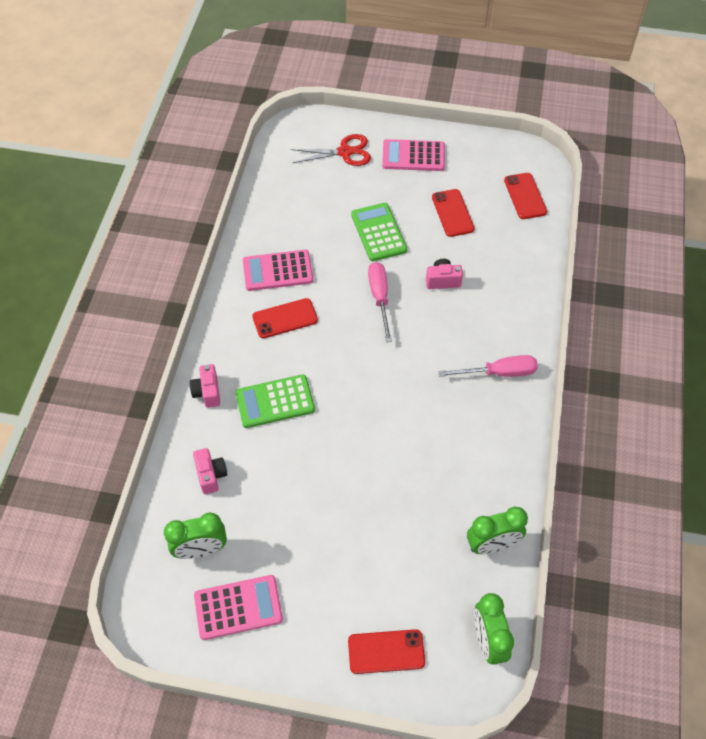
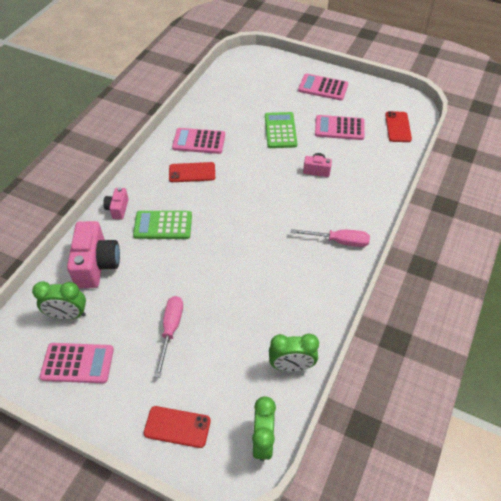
camera: 15 degrees right, 5 degrees down
(211, 475) = (97, 265): pink camera -> pink camera, size x1.92
(345, 152) = (275, 77): red scissors -> none
(380, 298) = (266, 172): pink screwdriver -> pink screwdriver (171, 330)
(452, 213) = (339, 128): red phone -> pink calculator

